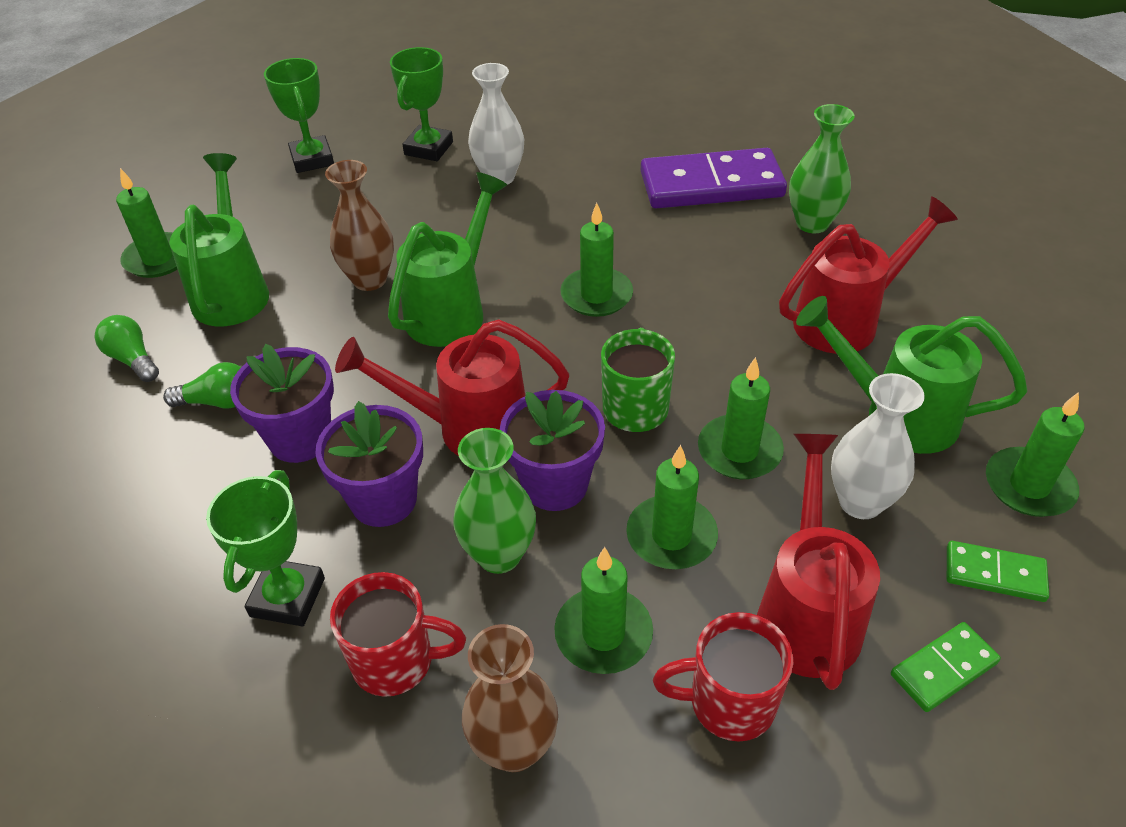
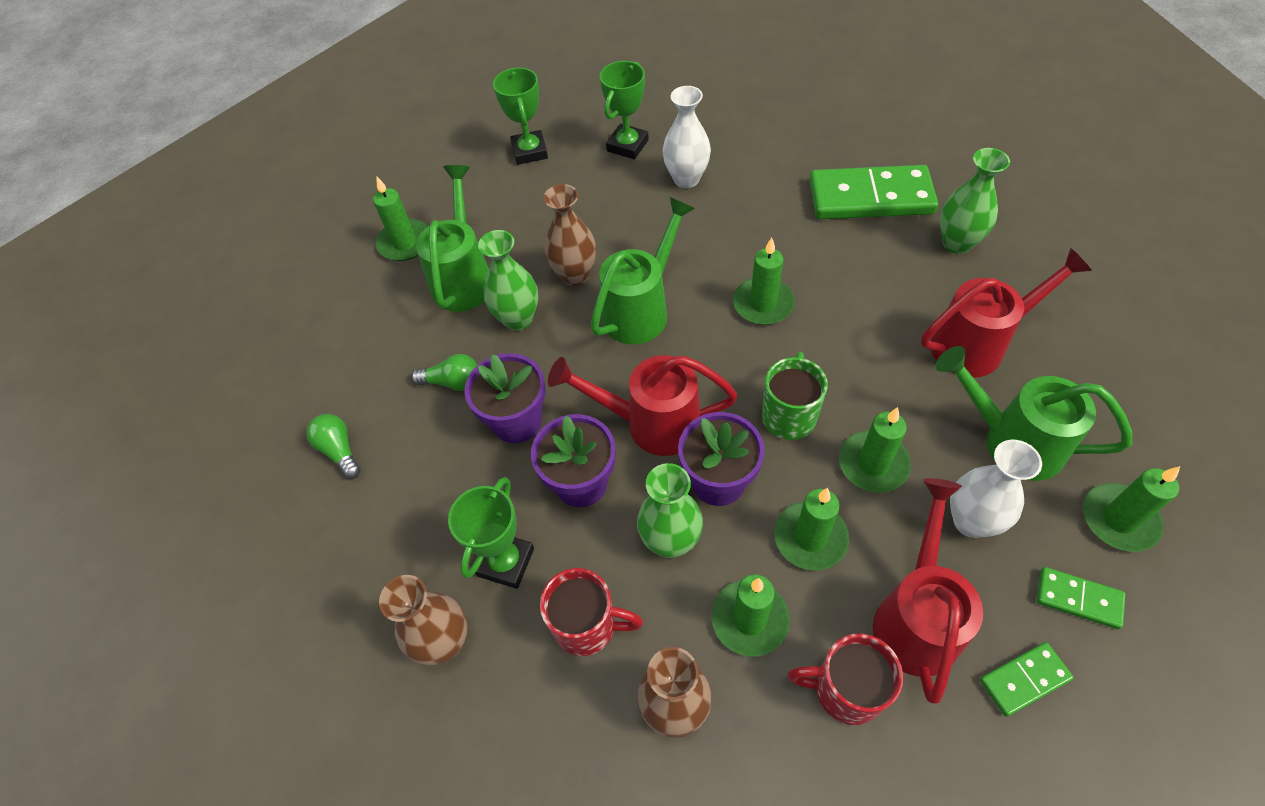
camera: 10 degrees right, 10 degrees up
(133, 359) = (386, 337): green light bulb -> green light bulb (339, 450)
(206, 699) = (444, 642): none -> brown vase
(300, 329) = (518, 319): none -> green vase
(711, 185) = (870, 198): purple domino -> green domino

